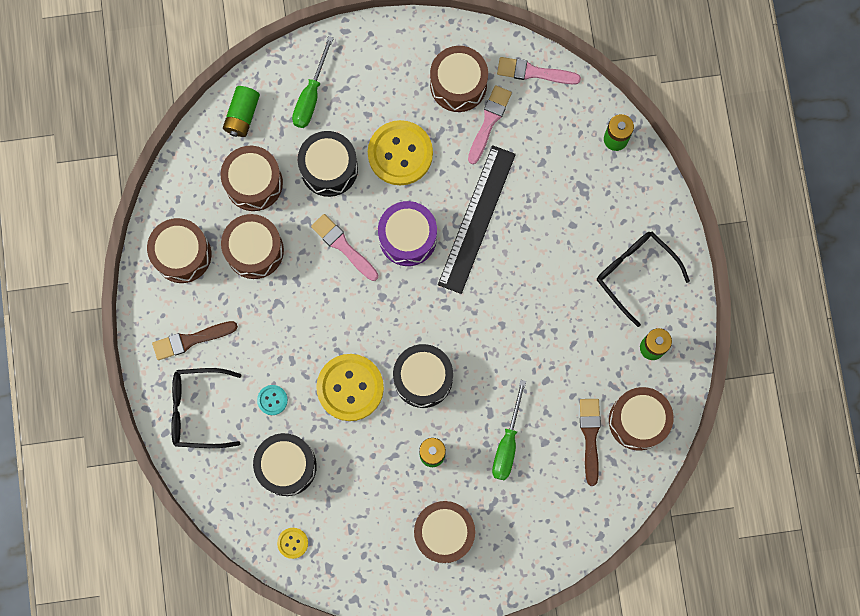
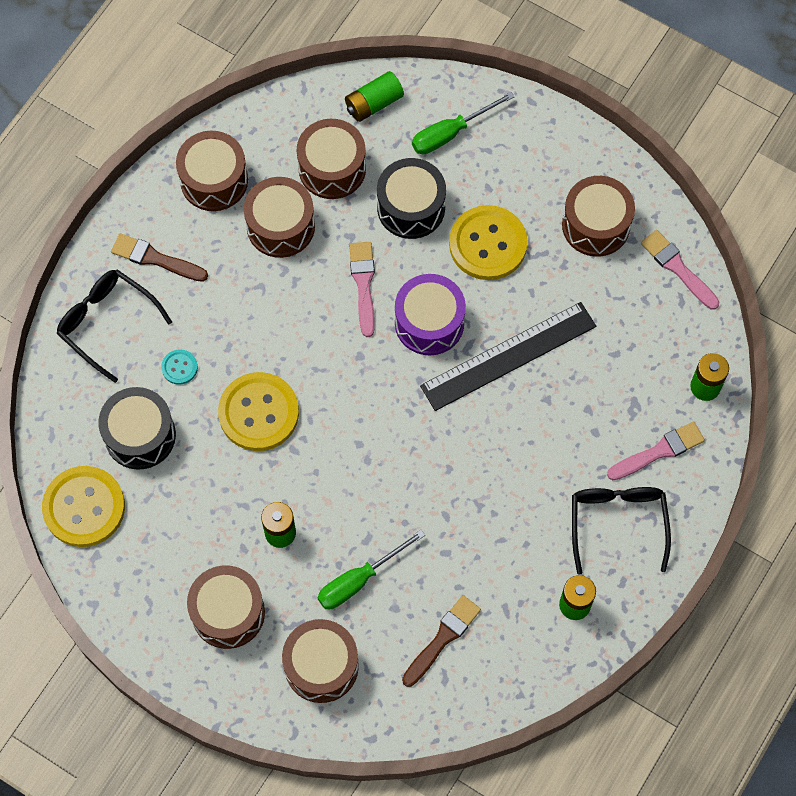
camera: 40 degrees right, 10 degrees down
(292, 543) = (84, 507): yellow button -> yellow button, size x2.21
(423, 378) = (332, 458): black drum -> none
(489, 121) = (596, 279): pink brush -> pink brush (659, 451)
(638, 420) = (502, 661): brown drum -> brown drum (321, 666)

